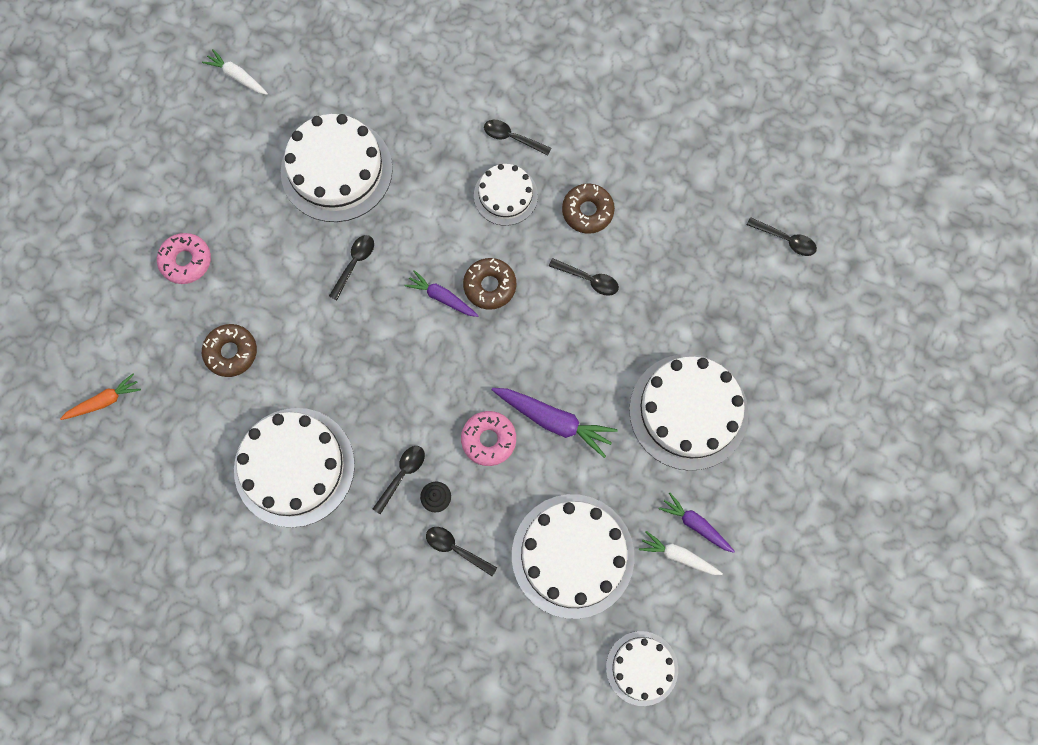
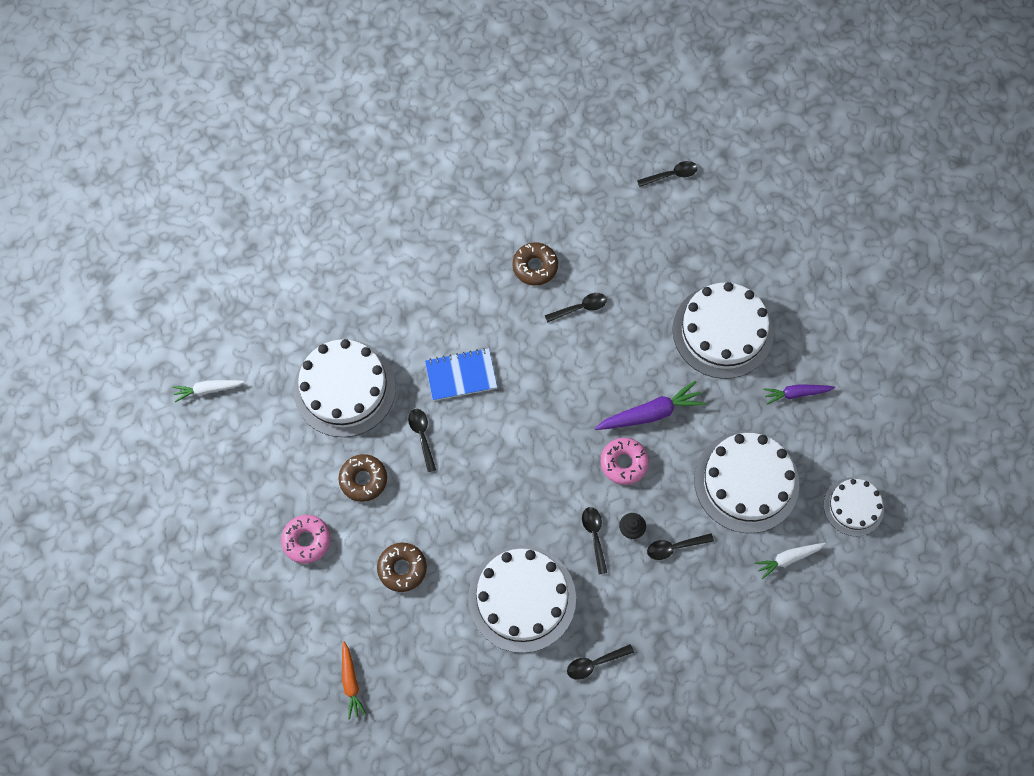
camera: 45 degrees left, 5 degrees down
(104, 401) = (351, 682): orange carrot -> orange carrot turned 150 degrees clockwise
(435, 244) = (461, 375): none -> blue notebook
(442, 297) = (501, 404): purple carrot -> none
(490, 286) = (524, 369): brown donut -> brown donut (363, 479)
(505, 195) = (473, 303): white cake -> none
(512, 138) = (438, 264): black spoon -> black spoon (594, 663)
(678, 556) = (806, 421): white carrot -> white carrot (788, 558)

